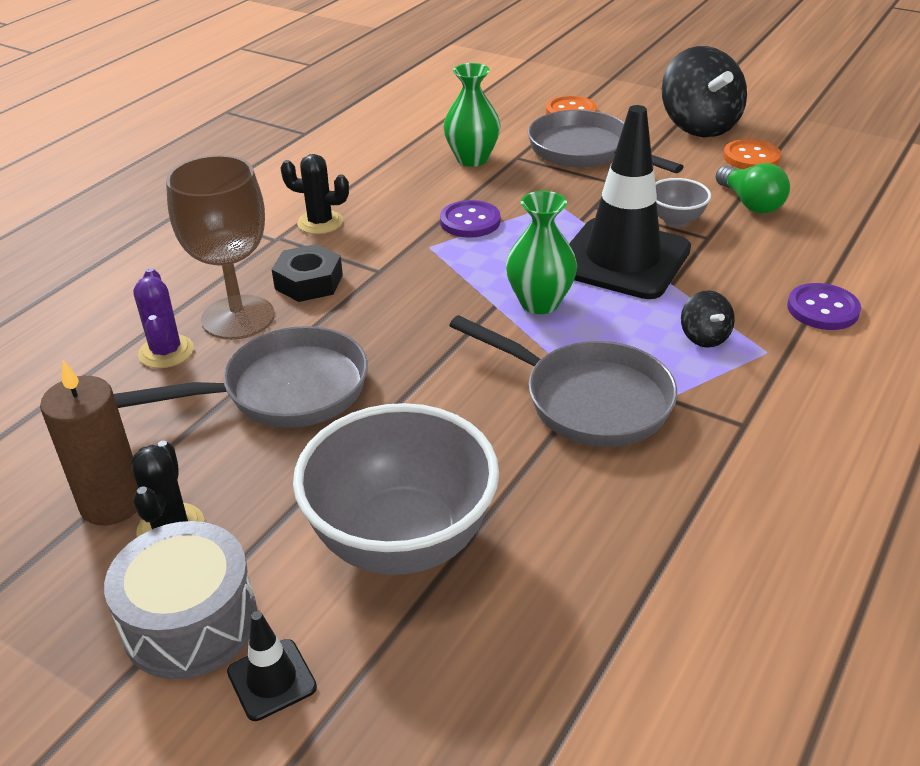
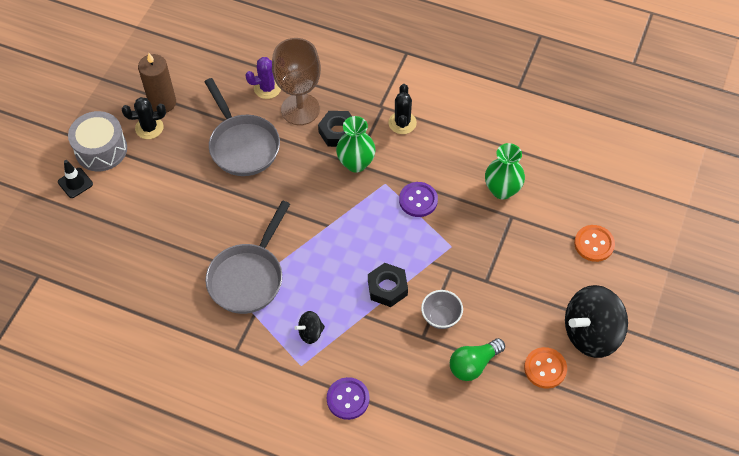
camera: 80 degrees right, 20 degrees up
(402, 541) = (146, 212): grey bowl -> none
(539, 303) = (333, 247): green vase -> green vase (356, 163)
(585, 151) = (530, 258): grey pan -> none
(622, 259) = (387, 288): black traffic cone -> black nut

